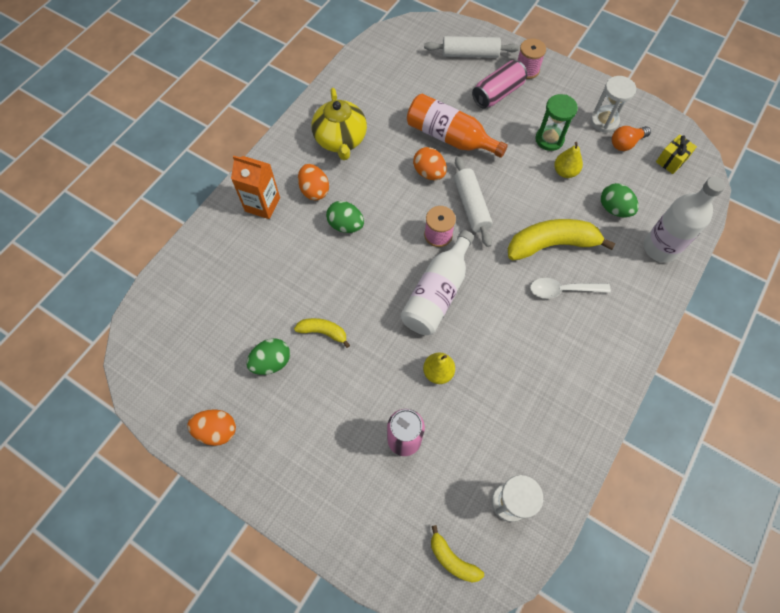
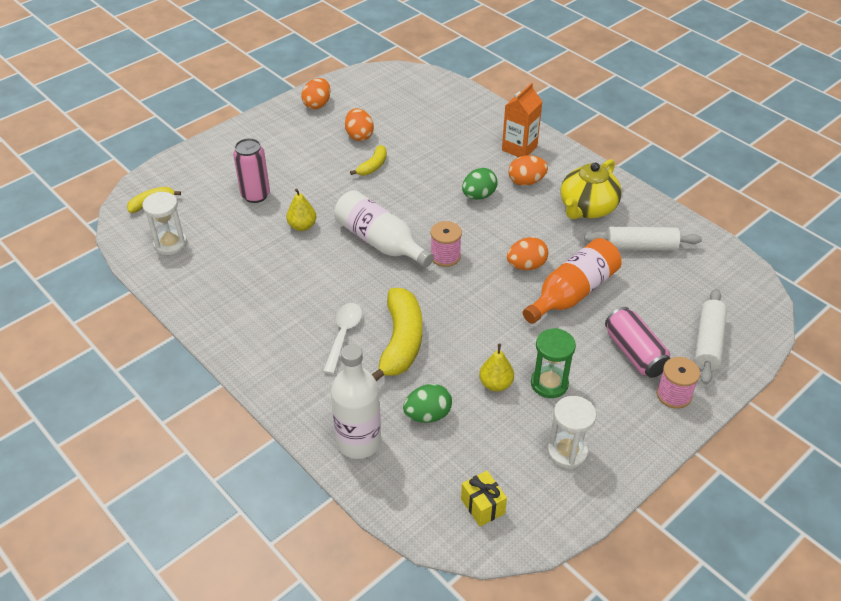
camera: 105 degrees right, 20 degrees down
(271, 362) = (359, 136): green egg -> orange egg
(340, 140) = (587, 208): yellow teapot -> yellow teapot turned 60 degrees counterclockwise
(471, 206) = (472, 289): white rolling pin -> white rolling pin (640, 247)
(626, 143) = (524, 464): orange light bulb -> none

